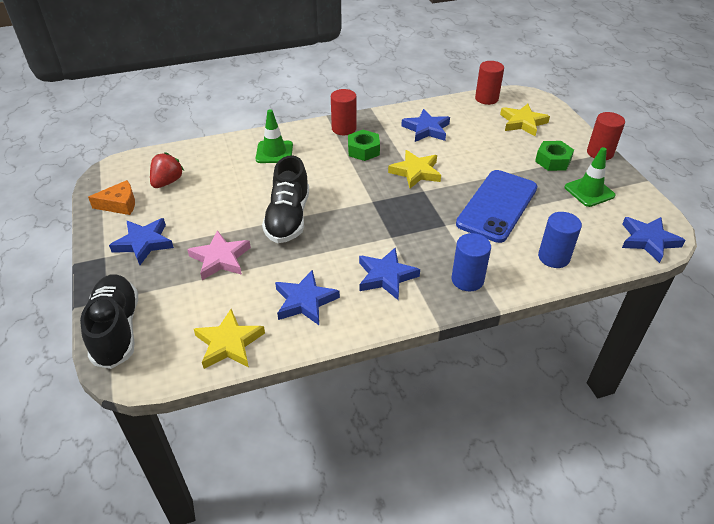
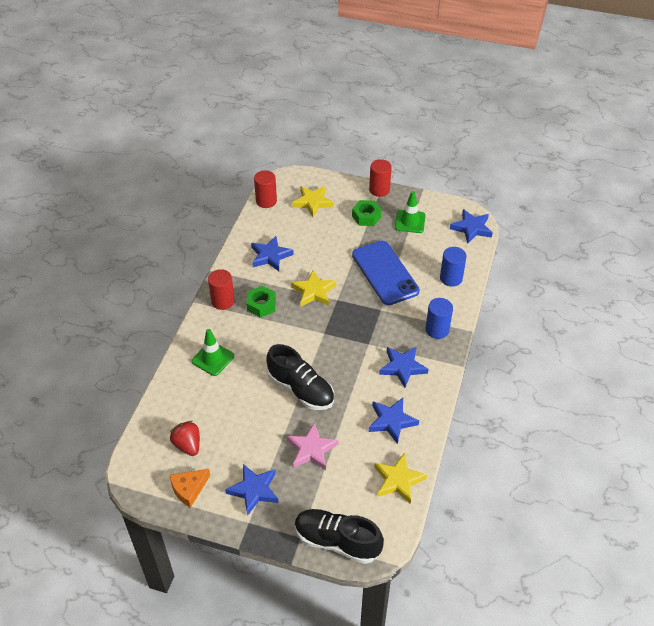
camera: 55 degrees left, 5 degrees up
(119, 204) = (189, 489): orange cheese -> orange cheese turned 150 degrees counterclockwise

